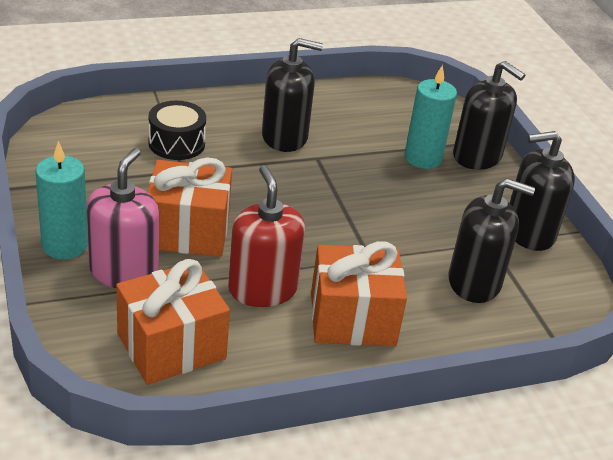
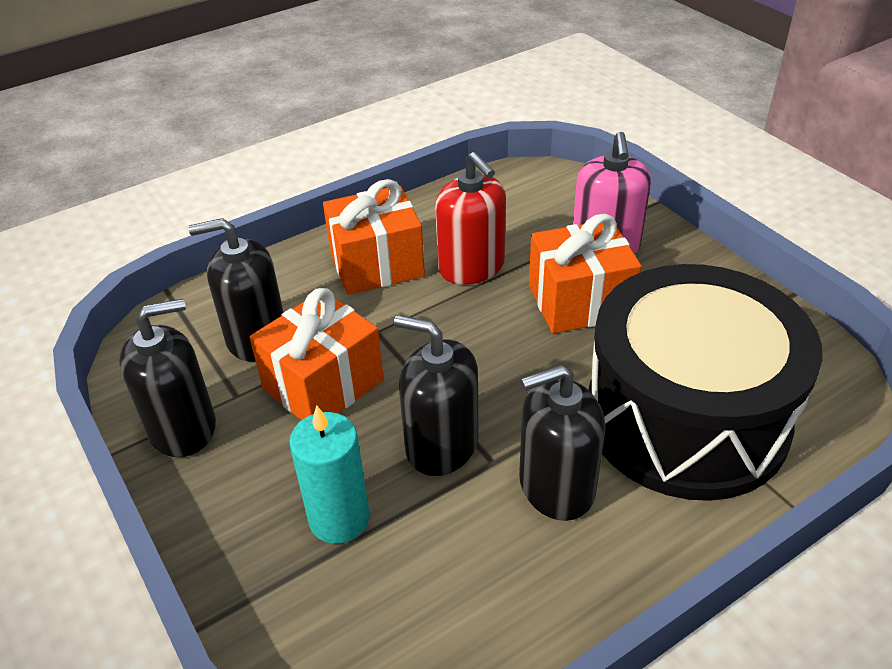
camera: 170 degrees right, 5 degrees up
(64, 245) = (678, 253): turquoise candle -> none
(171, 346) = (519, 203): orange gift -> orange gift (323, 384)
(176, 143) = (686, 418): black drum -> black drum, size x2.49
(477, 156) = (251, 557): black soap dispenser -> black soap dispenser (441, 445)

